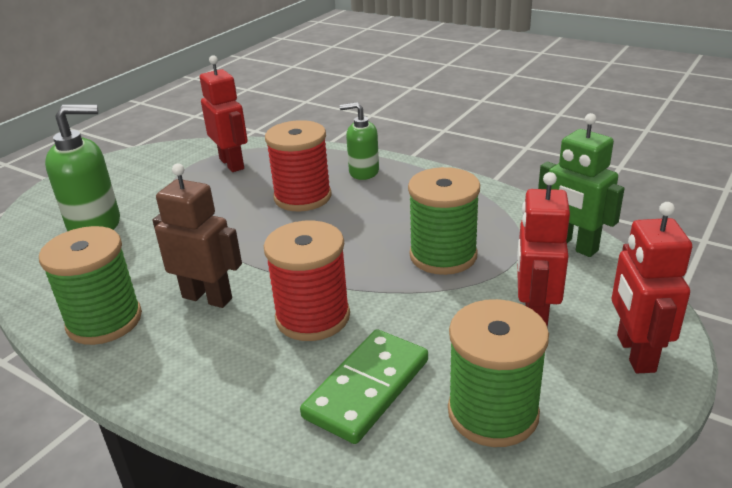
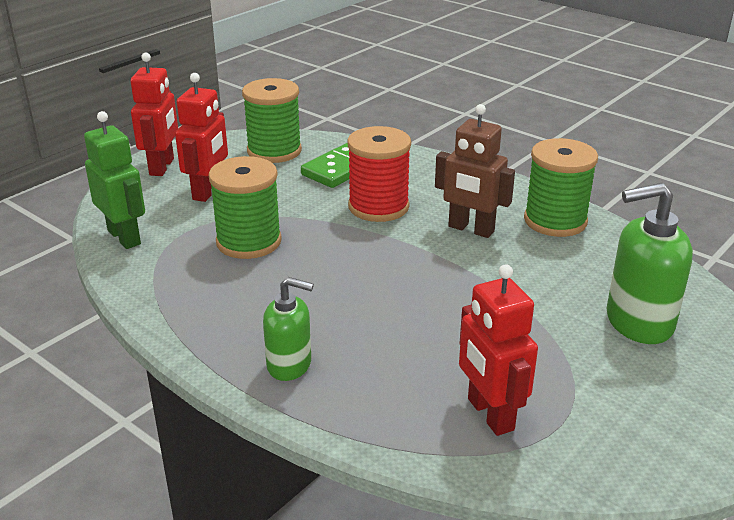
camera: 175 degrees left, 0 degrees up
(302, 197) = (380, 331): red spool -> none

